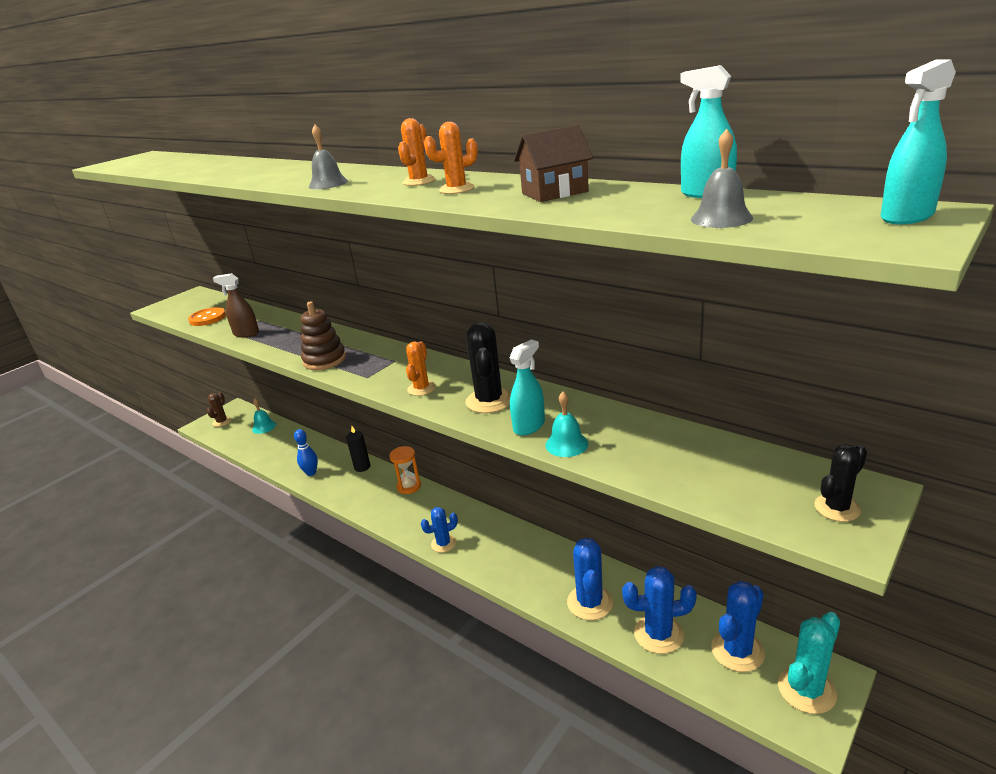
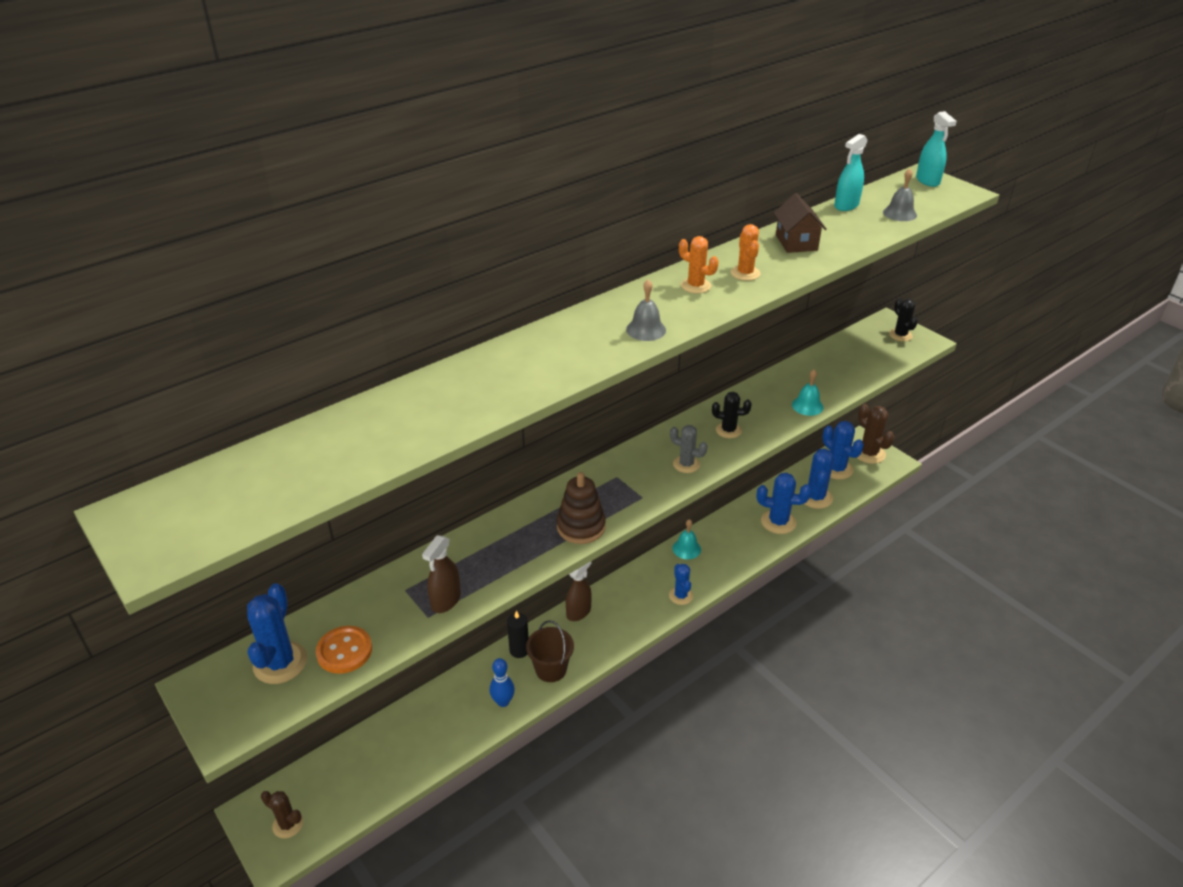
camera: 80 degrees left, 10 degrees up
(203, 306) = (280, 663): none -> blue cactus
(264, 427) = (347, 761): turquoise bell -> turquoise bell (686, 549)
(344, 487) = (551, 669): none -> brown bucket
(409, 486) = (578, 612): orange hourglass -> brown spray bottle
(421, 388) = (686, 464): orange cactus -> grey cactus
(489, 401) = (728, 430): black cactus -> black cactus, size x0.64
(529, 426) = (776, 417): turquoise spray bottle -> none
(806, 690) = (869, 453): turquoise cactus -> brown cactus

